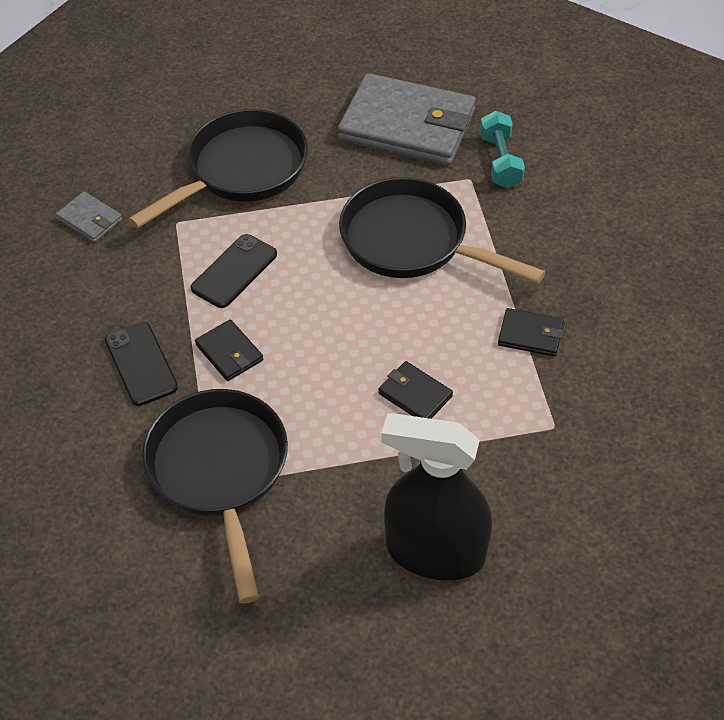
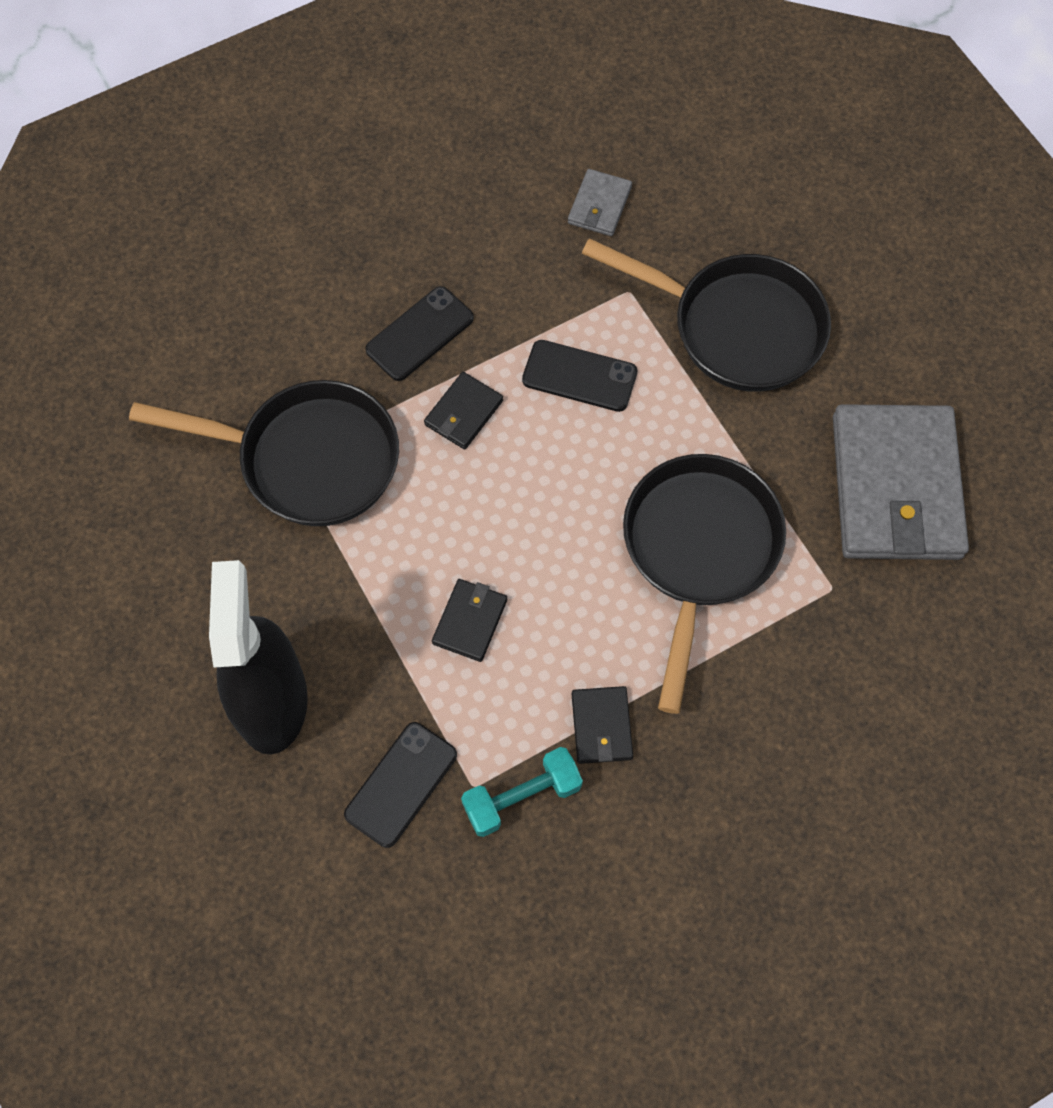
camera: 70 degrees right, 15 degrees up
(220, 472) = (309, 459): black pan -> black pan turned 45 degrees clockwise
(500, 161) = (880, 617): turquoise dumbbell -> turquoise dumbbell (522, 797)
(538, 475) = (401, 784): none -> black phone

